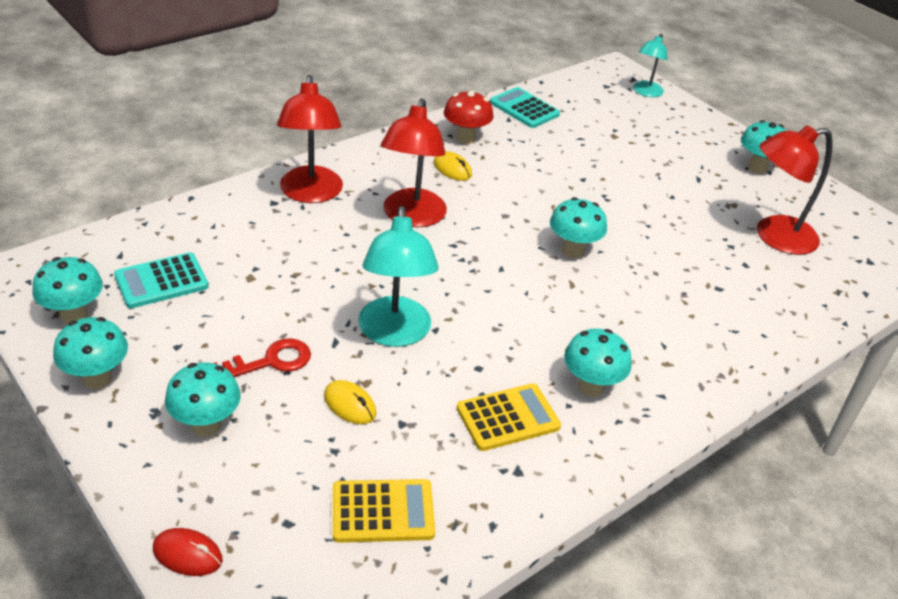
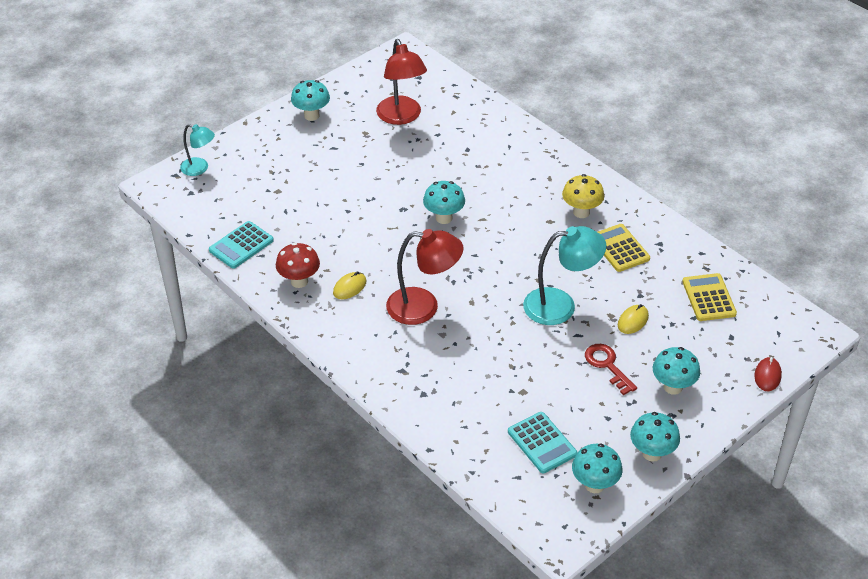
camera: 90 degrees left, 5 degrees up
(311, 194) = (405, 372): red lamp -> none
(590, 387) = (581, 212): turquoise mushroom -> yellow mushroom

